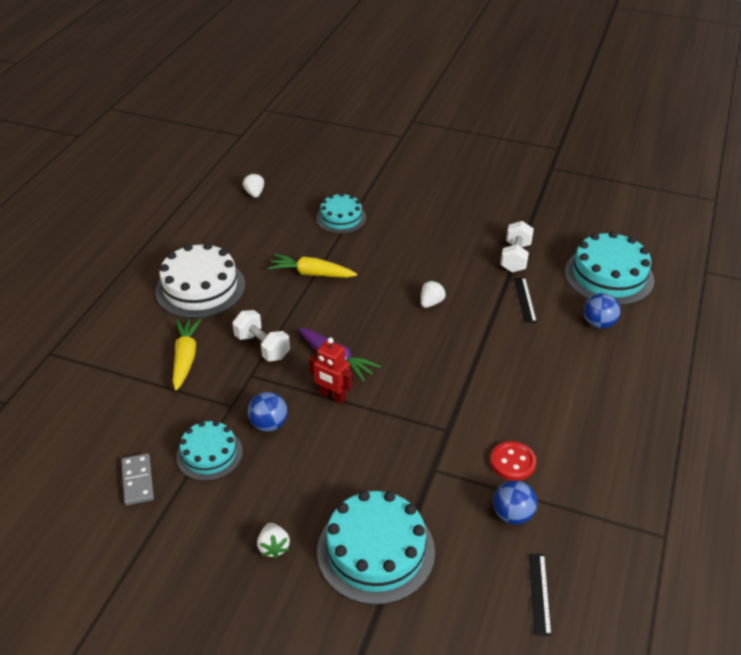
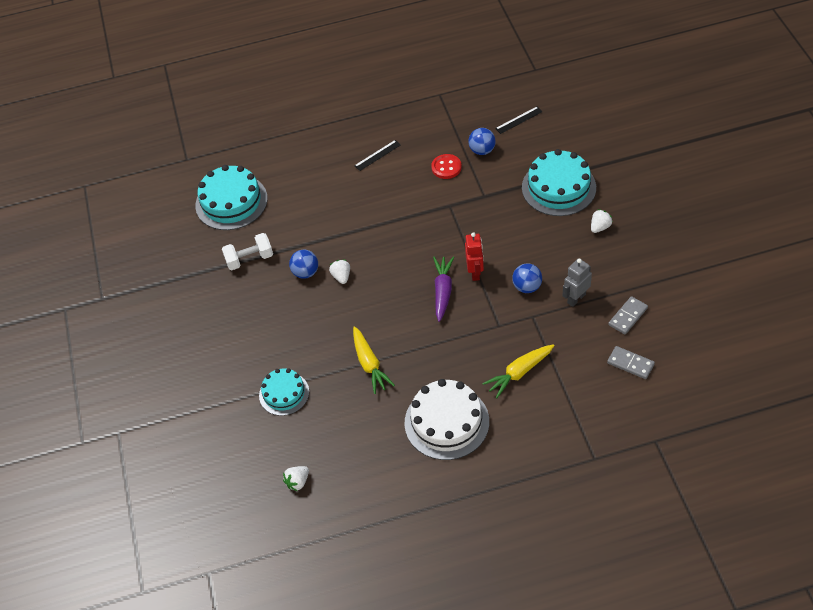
camera: 120 degrees left, 10 degrees up
(90, 442) = (630, 363): none -> grey domino
(209, 454) = (576, 298): turquoise cake -> grey robot
(262, 346) = (468, 338): white dumbbell -> none
(431, 302) = (341, 276): white strawberry -> white strawberry turned 75 degrees clockwise
(524, 300) = (295, 231): black ruler -> black ruler (377, 155)
(599, 323) = (289, 185): blue ball -> blue ball (305, 272)

